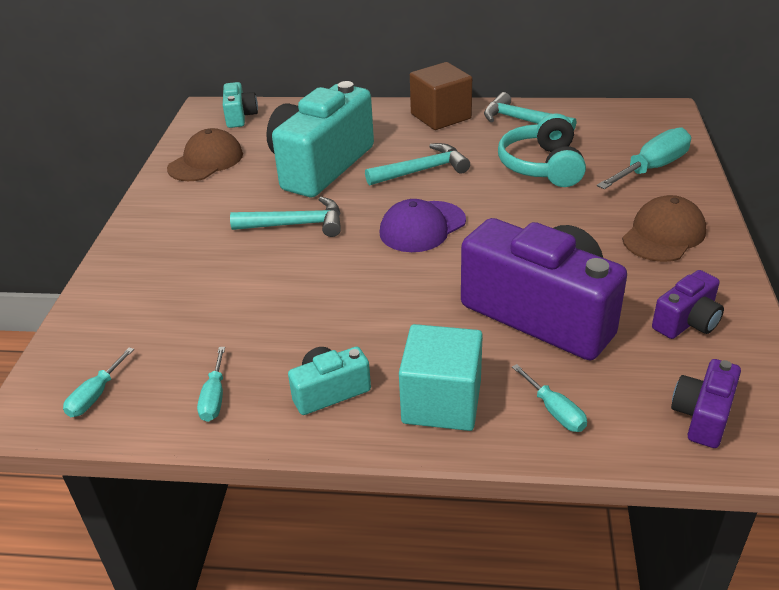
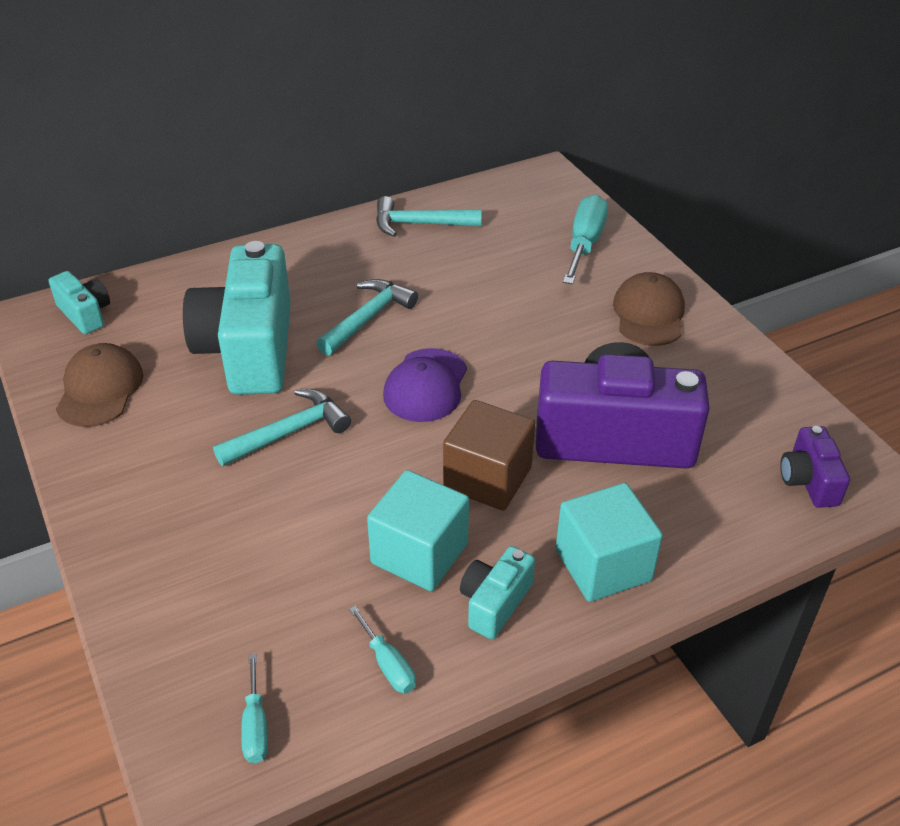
camera: 35 degrees left, 5 degrees up
(308, 335) = (419, 553): none -> turquoise cube
(441, 116) = (329, 243): brown cube -> brown cube (487, 478)
(542, 166) = (484, 273): turquoise headphones -> none
(555, 411) = (700, 529): turquoise screwdriver -> none
(687, 322) = (733, 396): purple camera -> none

